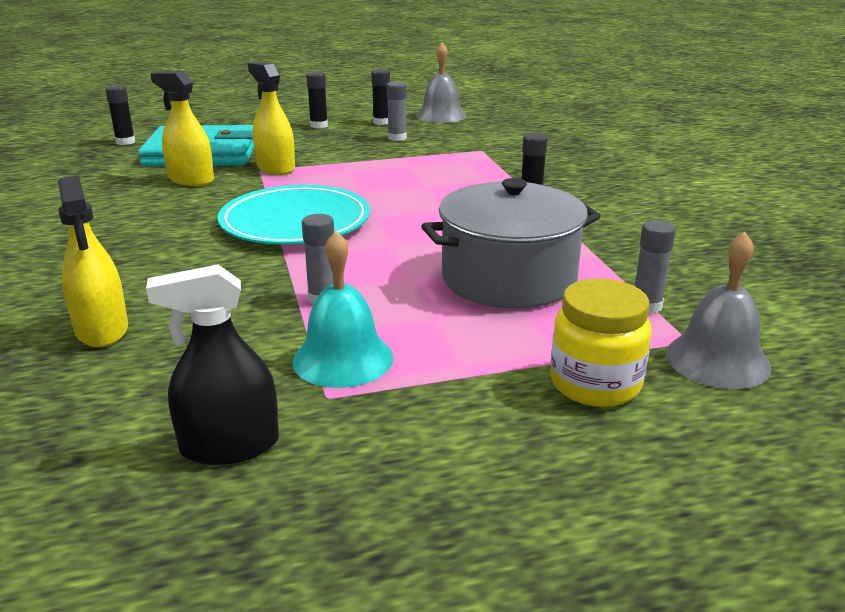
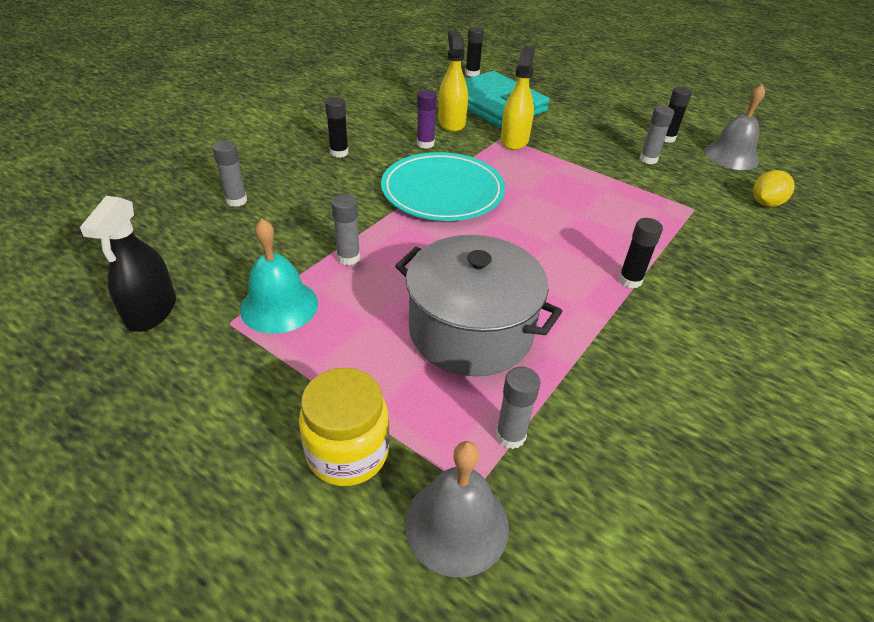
camera: 50 degrees right, 15 degrees up
(102, 330) = (236, 201): yellow spray bottle -> grey glue stick
(202, 202) = (425, 144): none -> purple glue stick
(229, 446) = (151, 311): black spray bottle -> black spray bottle turned 120 degrees counterclockwise
(319, 125) = (613, 118): black glue stick -> black glue stick (339, 153)
(511, 130) = (765, 203): none -> yellow lemon

